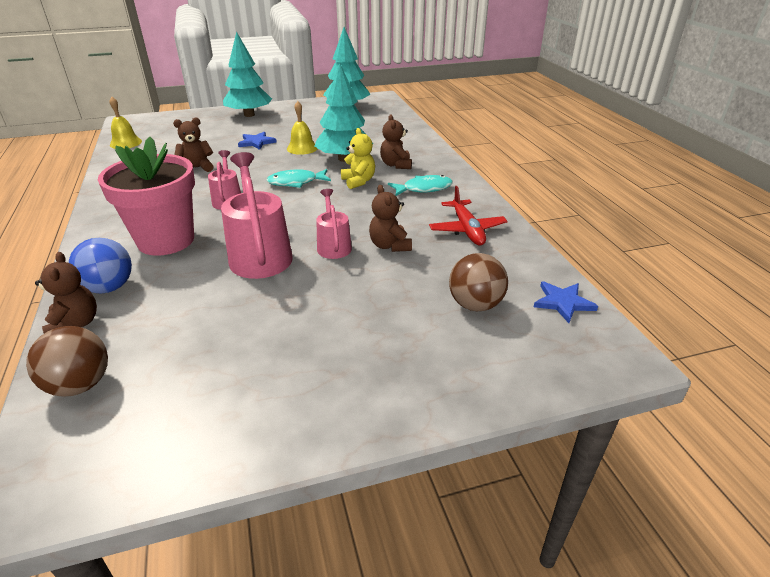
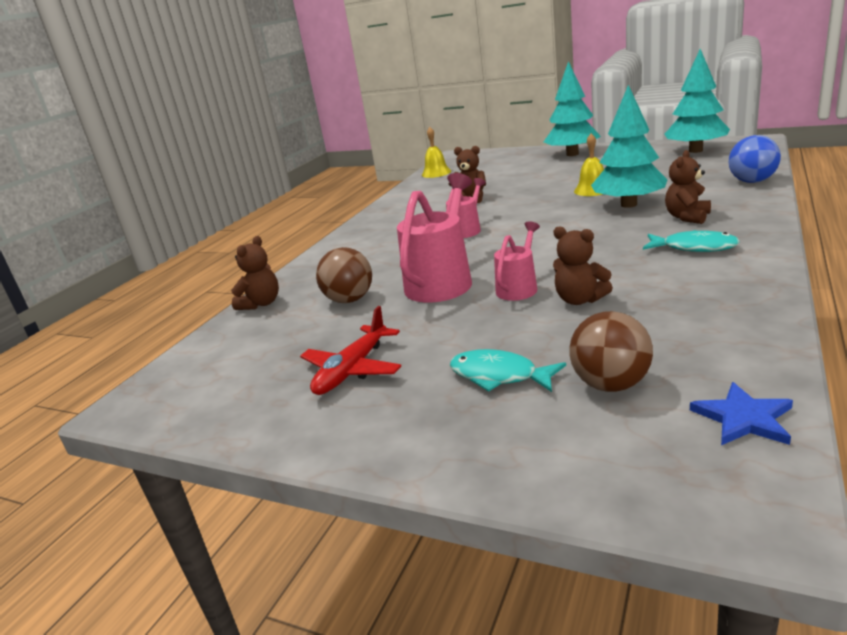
camera: 45 degrees right, 10 degrees down
(80, 385) = (221, 345): brown ball -> brown ball (349, 300)
(109, 287) = (307, 283): blue ball -> blue ball (752, 181)
(166, 240) = (382, 255): pink flower pot -> none
(256, 142) = (551, 181): blue star -> none
(296, 182) = (549, 222): turquoise fish -> turquoise fish (499, 376)
(358, 181) = (619, 229): yellow teddy bear -> none
(390, 246) = (579, 300): brown teddy bear -> brown teddy bear turned 75 degrees counterclockwise
(467, 229) = (700, 301): red plane -> red plane (352, 370)

